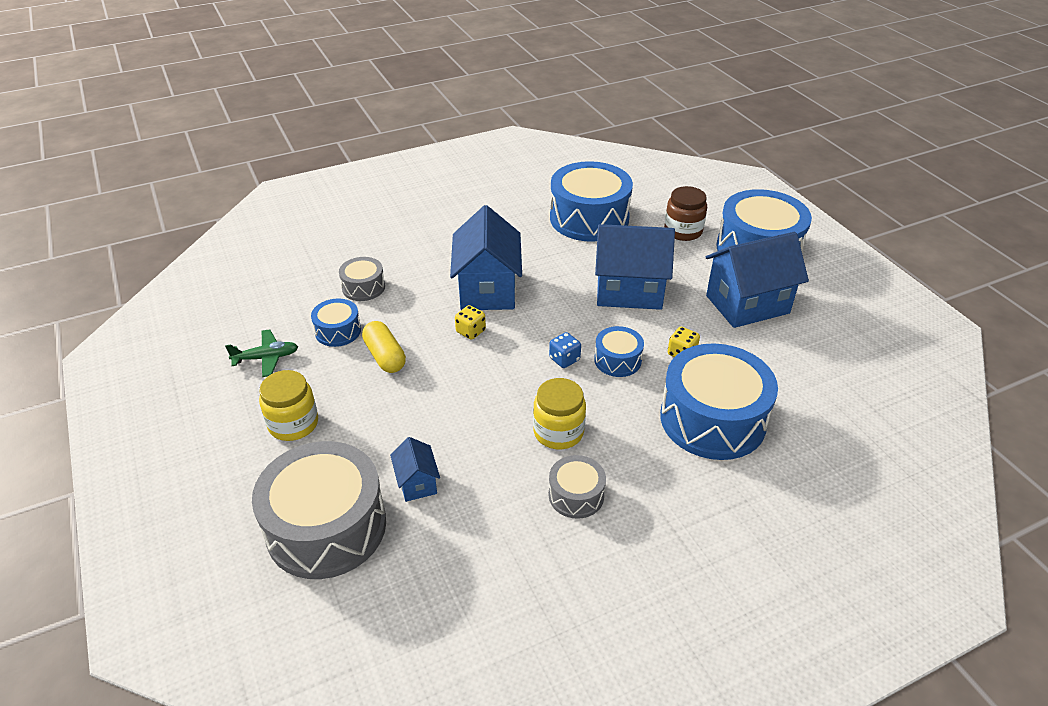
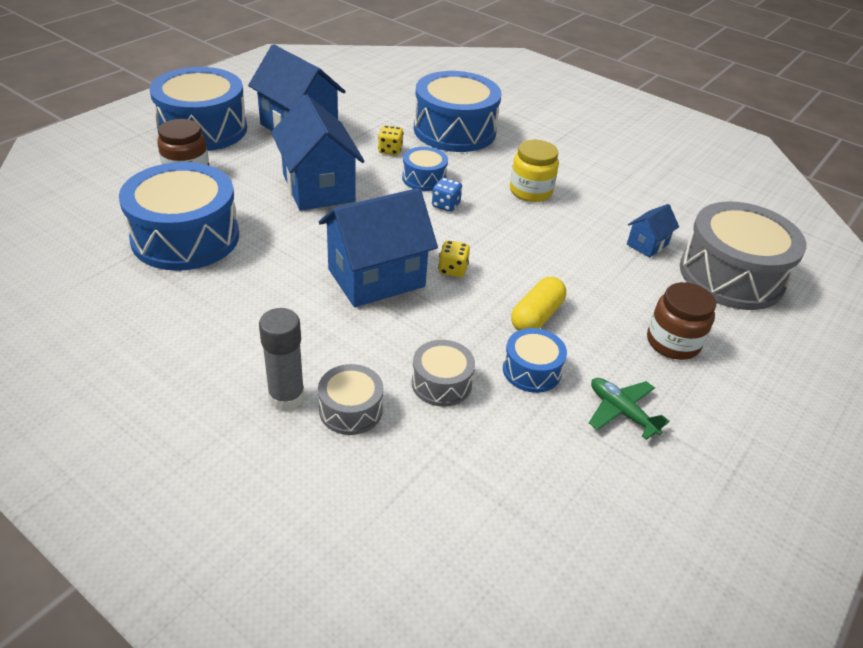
camera: 120 degrees left, 0 degrees up
(293, 424) = (673, 342): yellow jar -> brown jar
(404, 229) = (286, 397): none -> grey glue stick
(576, 495) = (579, 172): grey drum -> grey drum (351, 410)

